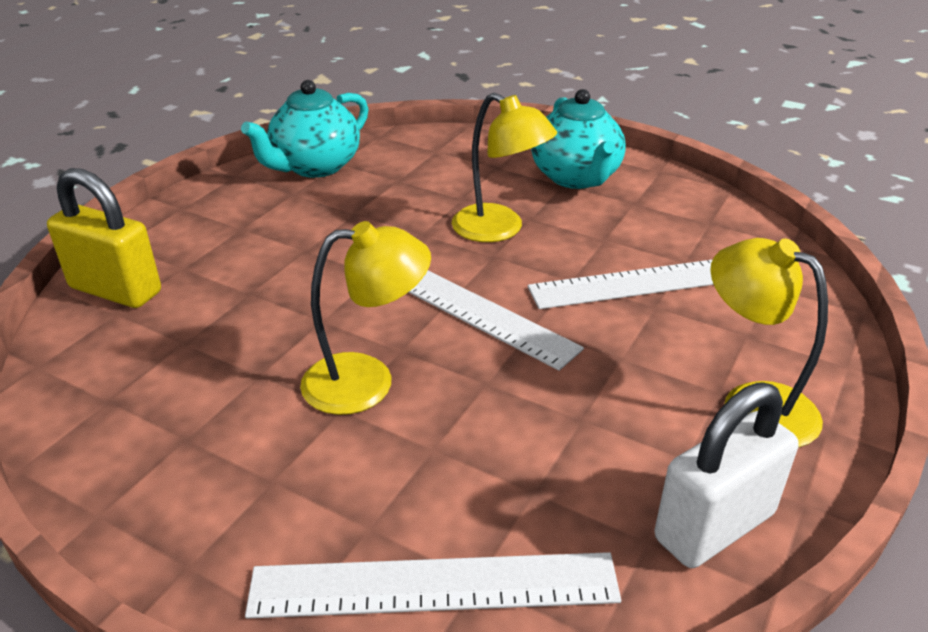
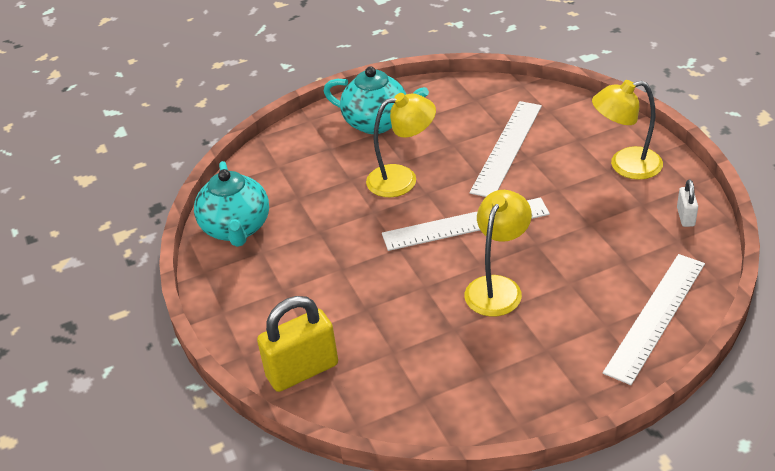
camera: 50 degrees left, 5 degrees up
(714, 526) = (685, 217): white padlock -> white padlock, size x0.49

